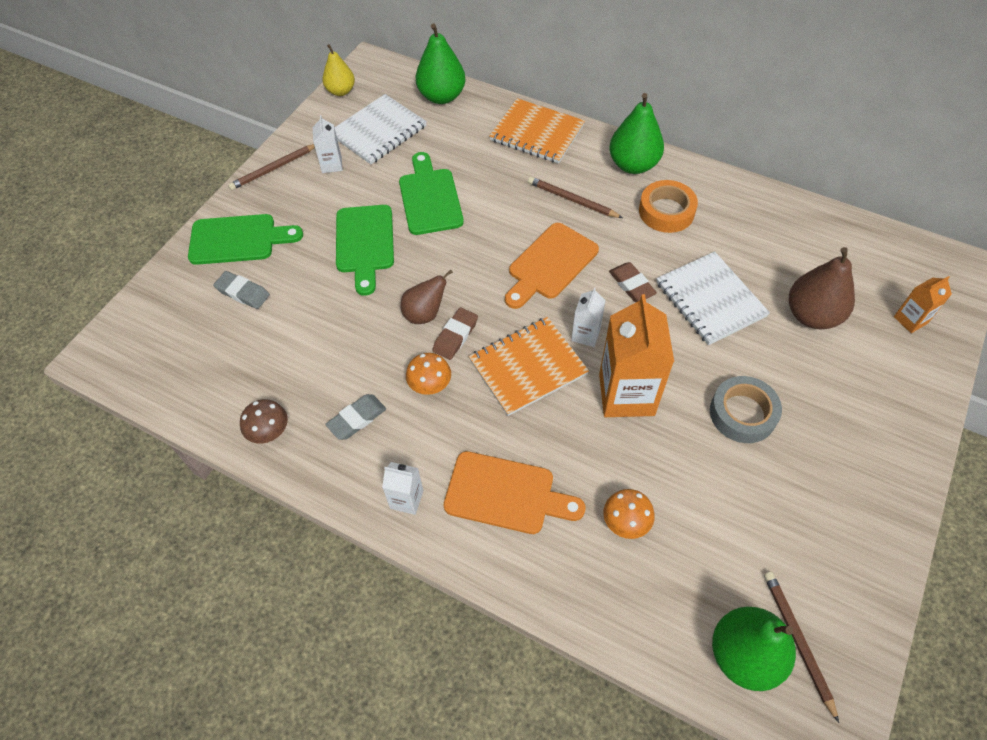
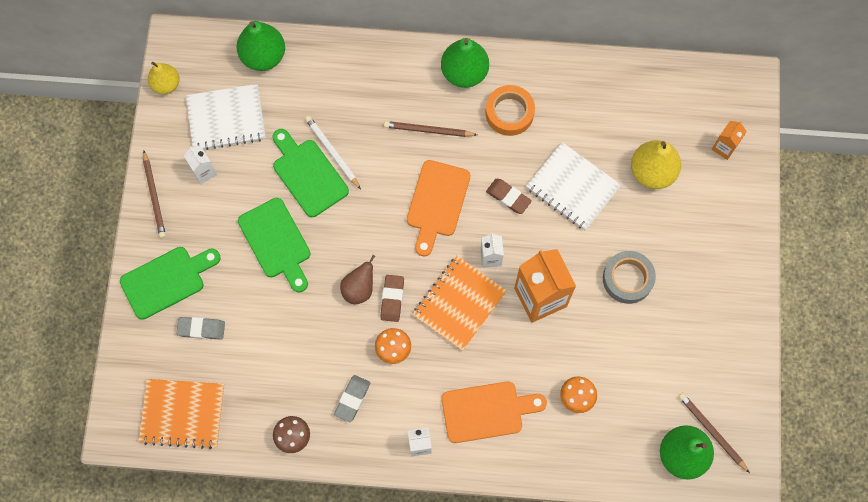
camera: 25 degrees left, 15 degrees up
(274, 169) = (154, 196): brown pencil -> brown pencil turned 45 degrees counterclockwise
(378, 131) = (226, 118): white notebook -> white notebook turned 60 degrees clockwise
(464, 188) = (332, 152): none -> white pencil
(537, 133) = (368, 68): orange notebook -> orange notebook (182, 414)
(812, 315) = (652, 172): brown pear -> yellow pear

